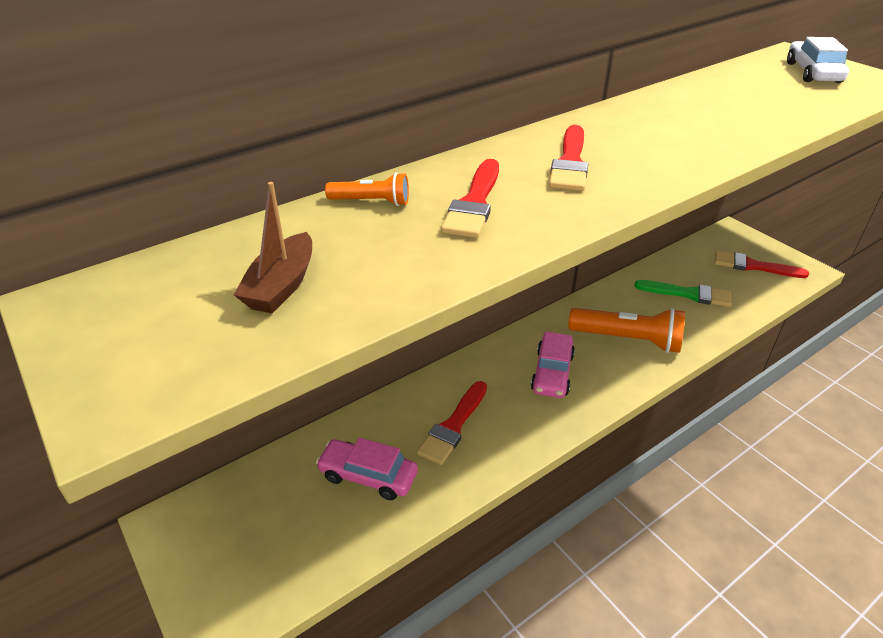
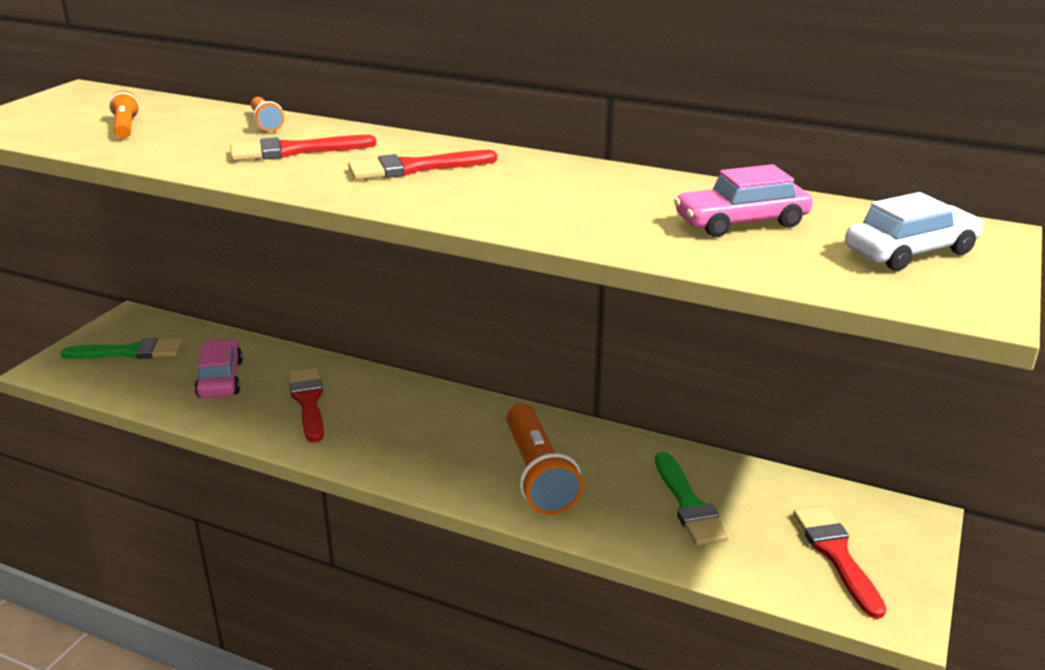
camera: 60 degrees right, 10 degrees down
(248, 539) = (129, 352): none -> green brush
(281, 286) = (126, 127): brown boat -> orange flashlight
(453, 426) = (308, 402): red brush -> red brush turned 75 degrees clockwise
(552, 373) = (432, 437): pink car -> pink car (741, 222)

